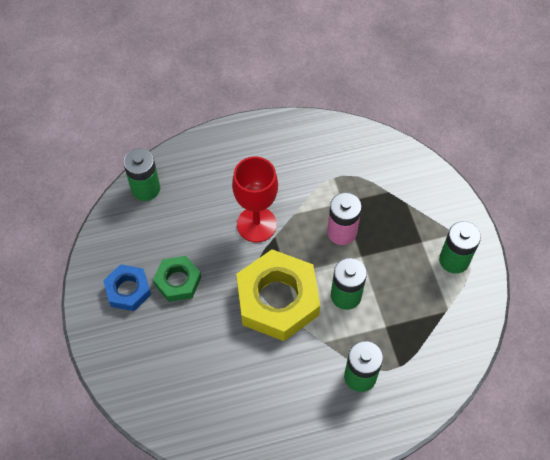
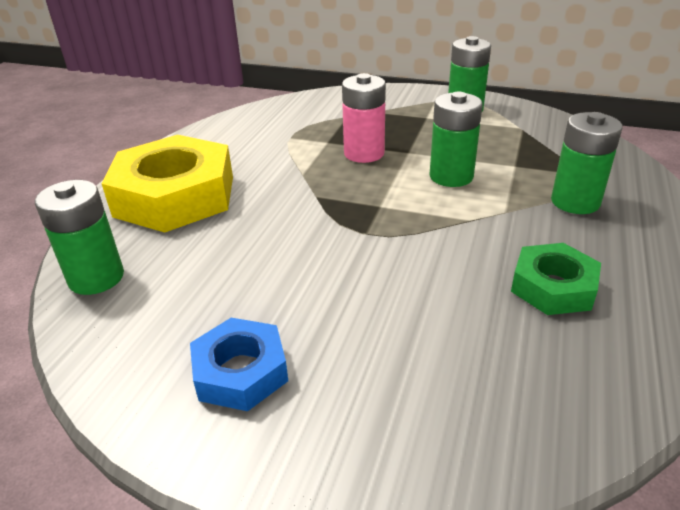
camera: 55 degrees left, 25 degrees down
(178, 281) = (288, 304): green nut -> green nut (553, 287)
(256, 224) = (283, 203): red goblet -> none
(277, 299) = (410, 224): yellow nut -> yellow nut (175, 196)

